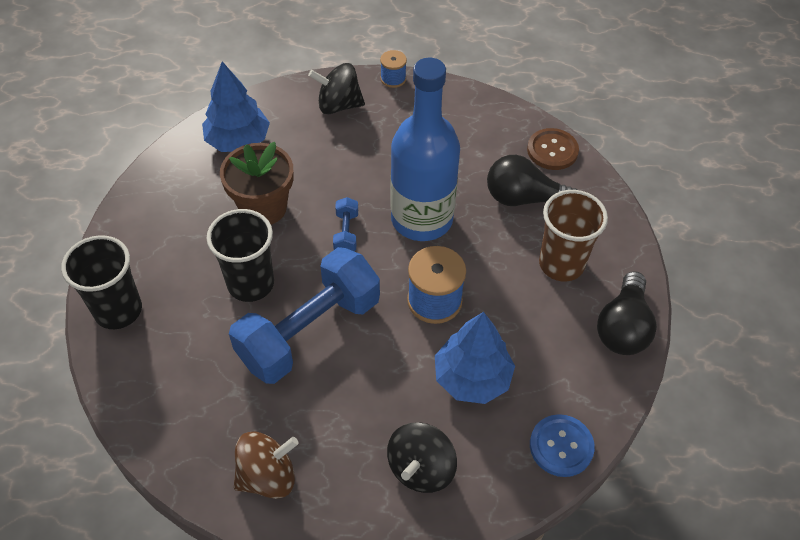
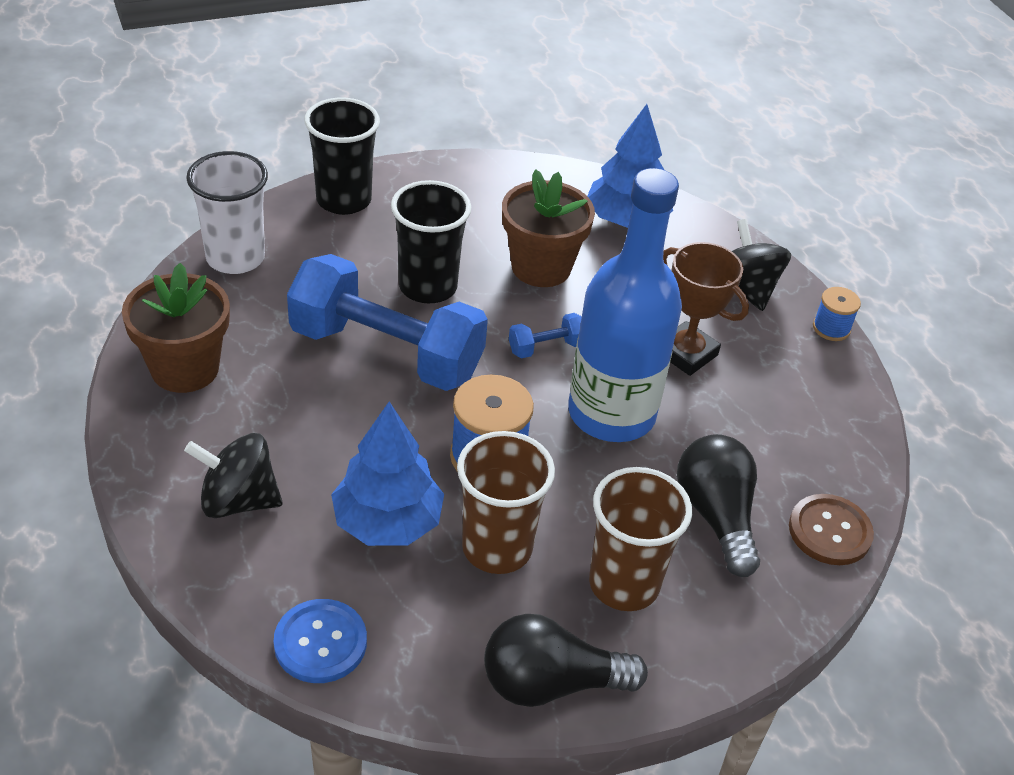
camera: 65 degrees right, 10 degrees down
(150, 408) = (235, 258): none -> white cup
(268, 476) = (185, 368): brown spinning top -> brown flower pot
(384, 159) = (686, 353): none -> brown trophy
(513, 321) = (497, 548): none -> brown cup

